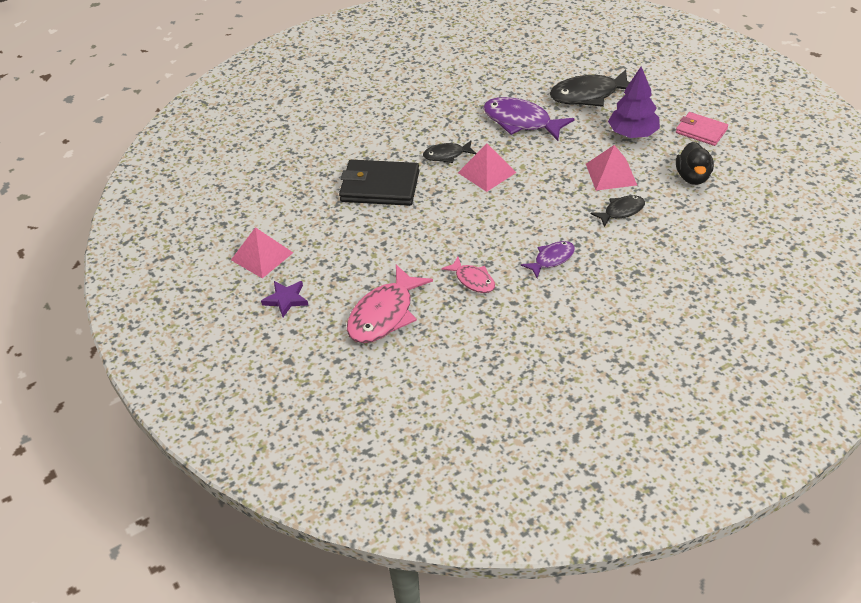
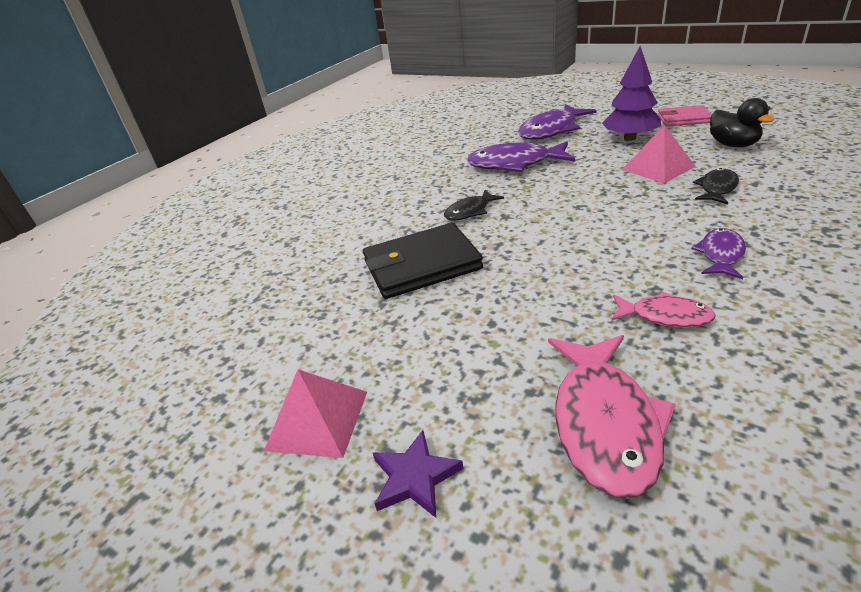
camera: 25 degrees left, 10 degrees down
(487, 172) = (532, 209): pink pyramid -> none
(588, 95) = (551, 130): black fish -> purple fish

